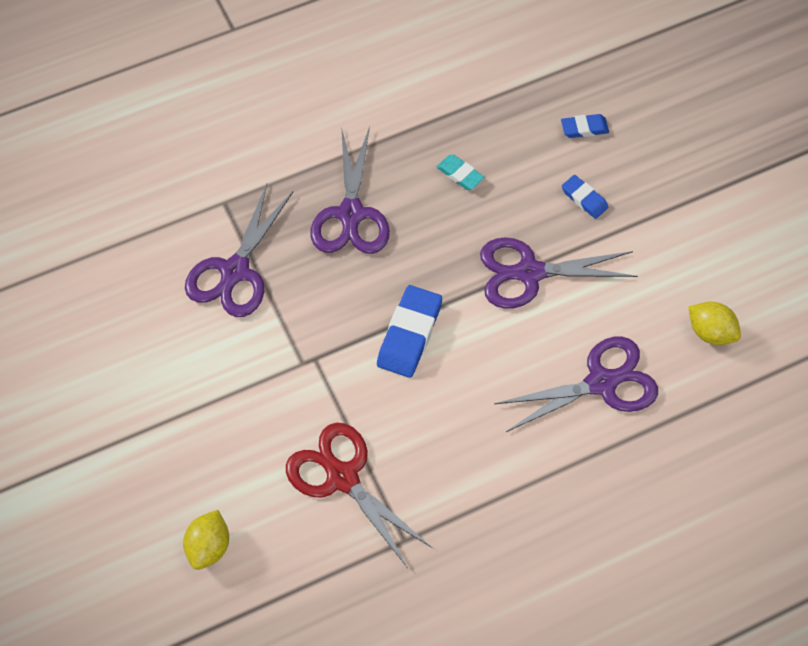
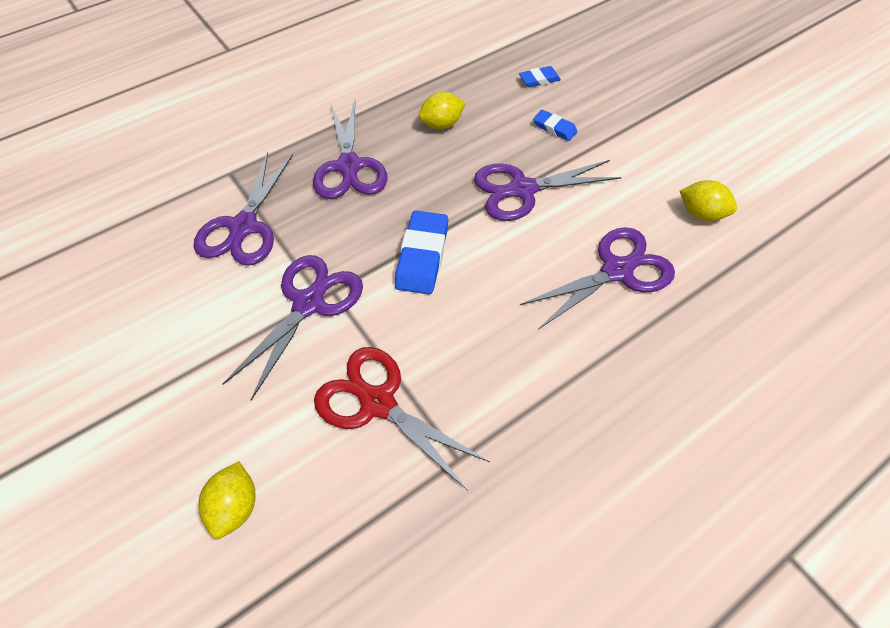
camera: 10 degrees left, 5 degrees down
(291, 368) = (308, 304): none -> purple scissors
(460, 174) = (441, 124): turquoise eraser -> yellow lemon

